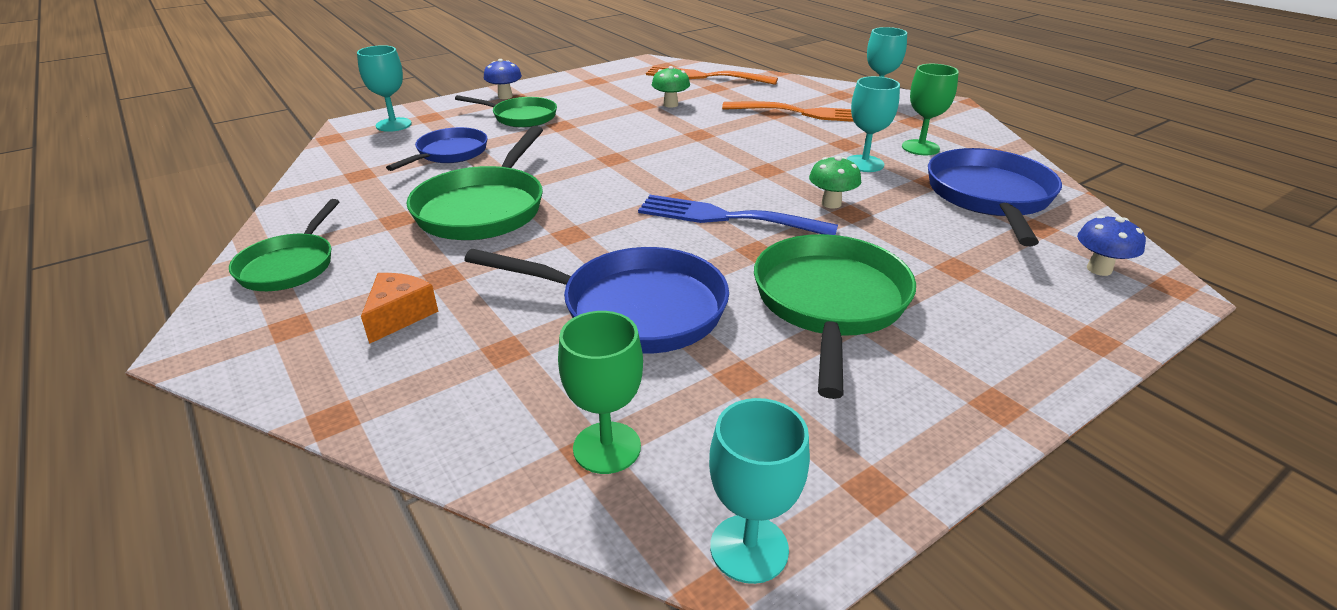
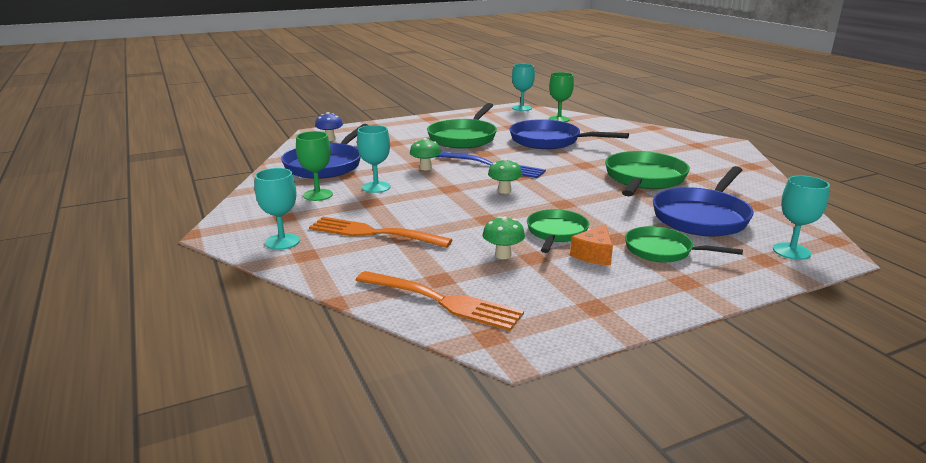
camera: 170 degrees left, 10 degrees down
(290, 265) = (729, 162): green pan -> green pan (556, 233)
(400, 315) = (652, 145): orange cheese -> orange cheese (594, 255)
(449, 153) = (702, 217): blue pan -> blue pan, size x1.60
(505, 96) = (702, 285): blue mushroom -> none
(691, 171) = (504, 191): none -> green mushroom

